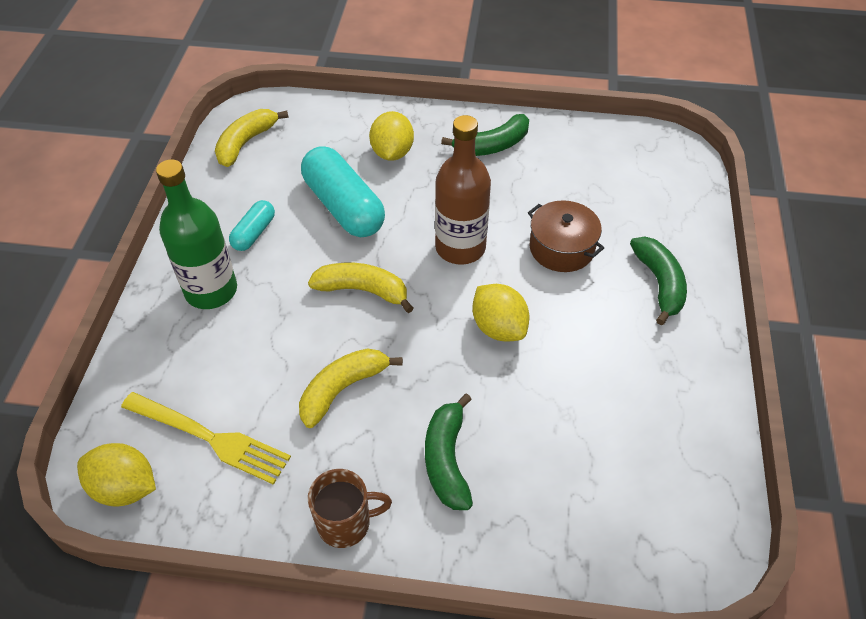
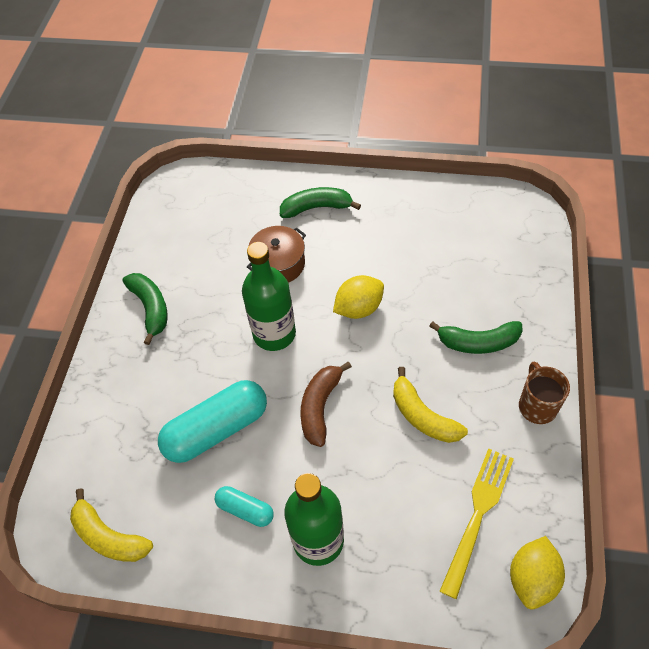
camera: 85 degrees left, 5 degrees up
(363, 290) = (320, 407): yellow banana -> brown banana
(392, 153) = (147, 390): yellow lemon -> none
(460, 247) = (274, 334): brown bottle -> green bottle

